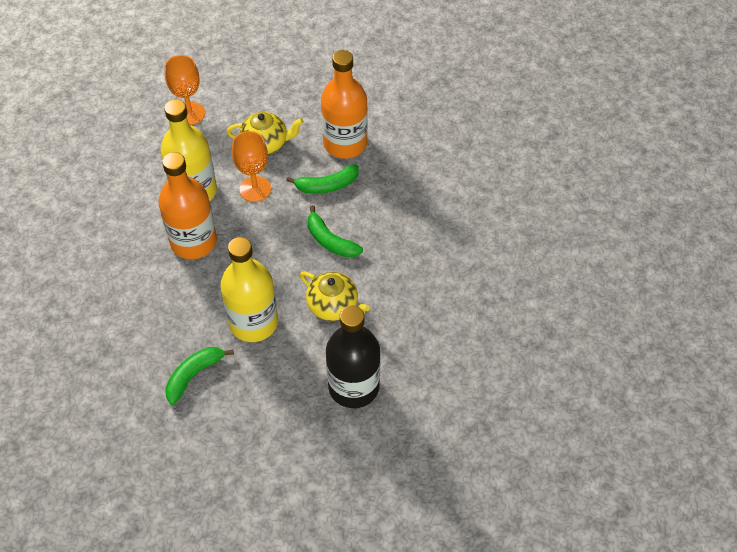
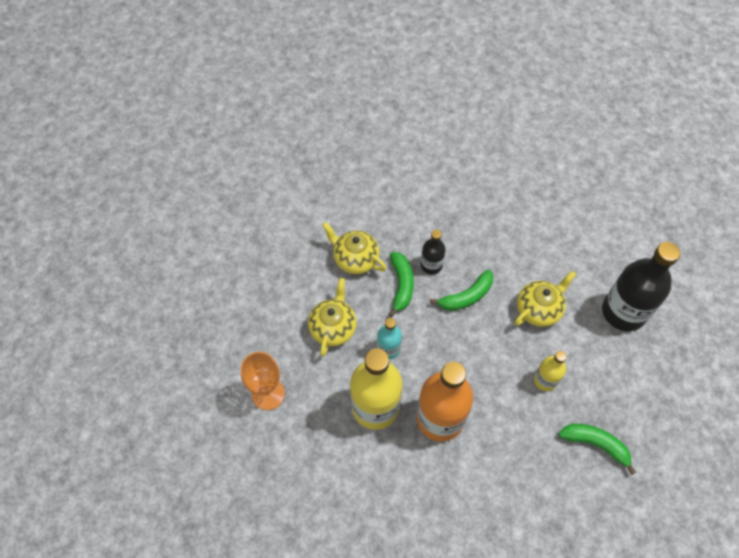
camera: 75 degrees left, 5 degrees up
(194, 375) = (595, 444): green banana -> green banana turned 150 degrees clockwise
(253, 322) = (545, 380): yellow bottle -> yellow bottle, size x0.51
(255, 189) = (388, 349): orange goblet -> turquoise bottle
(345, 143) = (355, 259): orange bottle -> yellow teapot
(357, 205) = (431, 265): none -> black bottle

